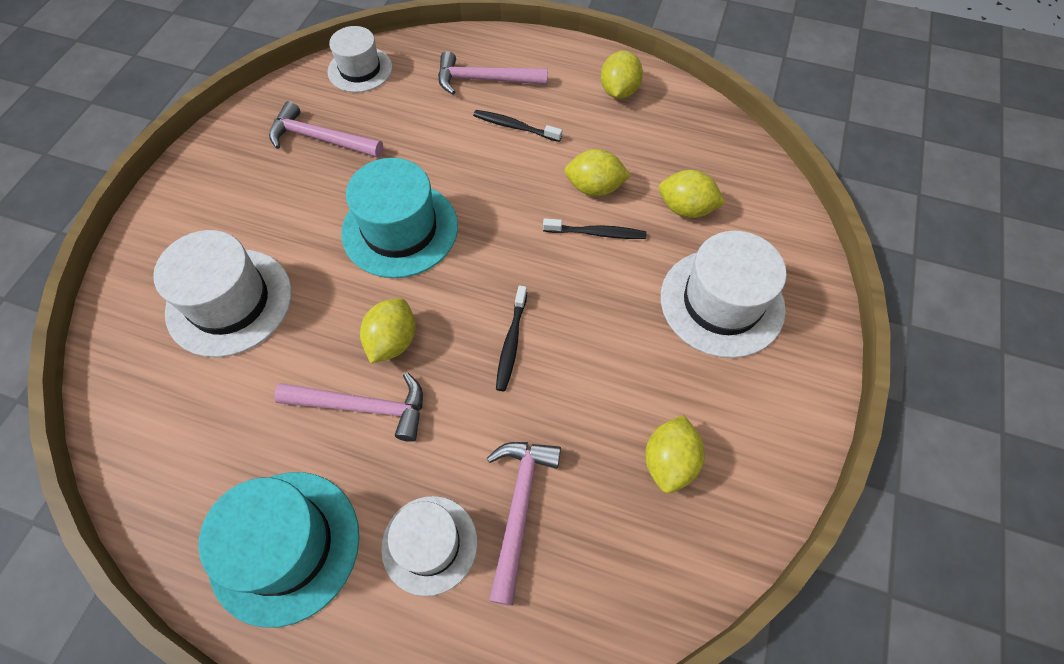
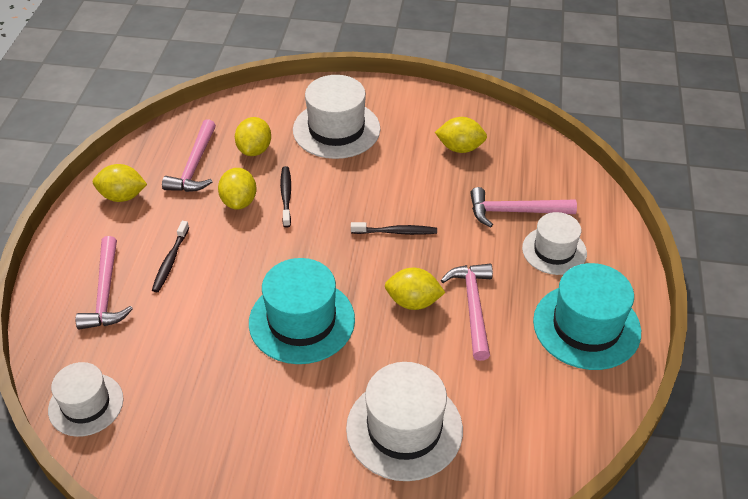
camera: 100 degrees left, 15 degrees down
(320, 138) = (194, 414): pink hammer -> pink hammer (194, 166)

